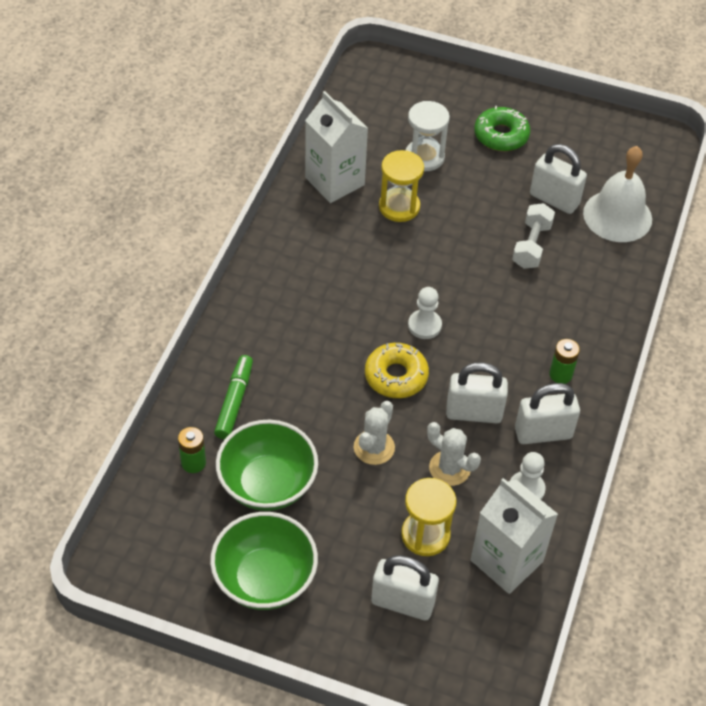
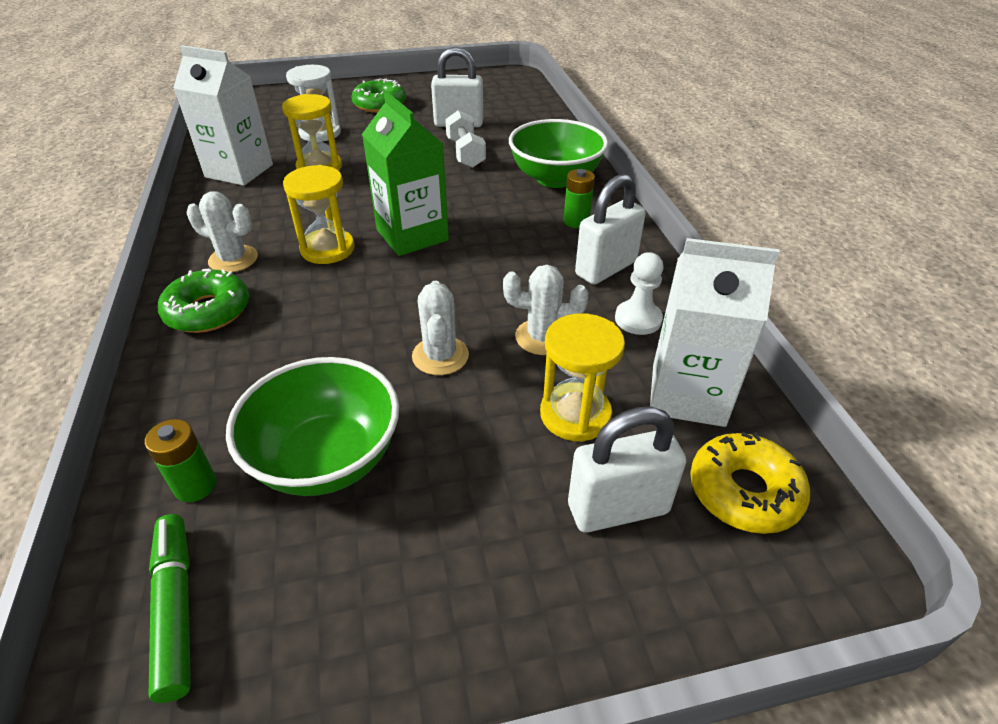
camera: 30 degrees left, 10 degrees down
(234, 401) = (223, 387): green marker -> green marker (176, 608)
(250, 331) = (208, 311): none -> green donut
(265, 579) = (401, 589): green bowl -> green bowl (555, 178)
(287, 287) = (233, 259): none -> white cactus
(356, 309) = (327, 249): none -> yellow hourglass
(396, 376) = (414, 284): yellow donut -> yellow donut (744, 491)
(424, 325) = (412, 235): white pawn -> green carton
(474, 413) = (523, 280): white padlock -> none
(617, 216) = (519, 117): white bell -> none

